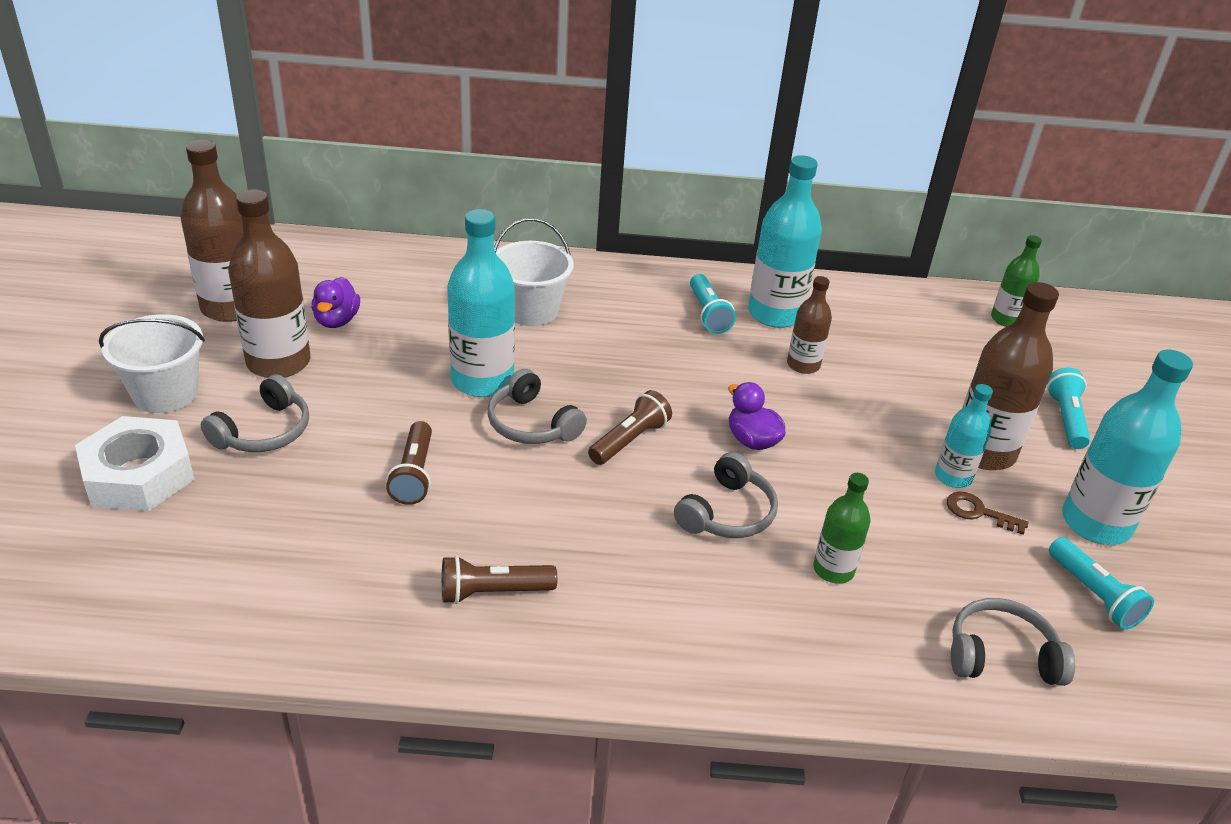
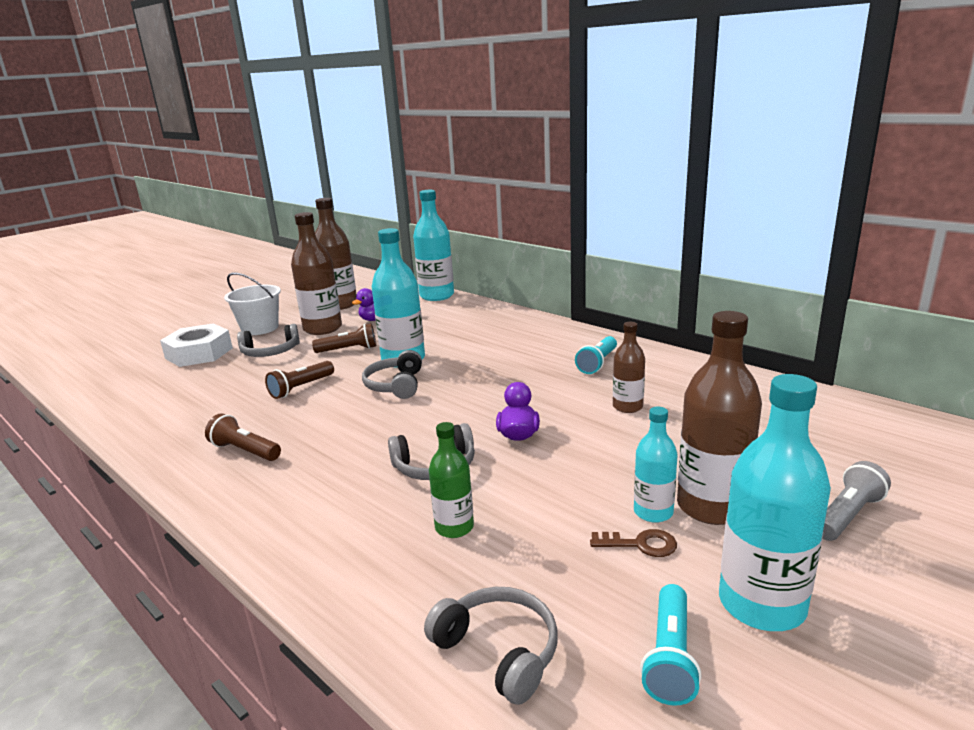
camera: 45 degrees right, 15 degrees down
(531, 310) = (483, 337): white bucket -> none
(630, 440) = (437, 409): brown flashlight -> brown flashlight (349, 350)
(775, 314) = (650, 375): turquoise bottle -> turquoise bottle (437, 296)
(978, 512) = (640, 544): brown key -> brown key turned 120 degrees clockwise
(1006, 319) = (882, 429): green bottle -> none
(1066, 419) = (848, 515): turquoise flashlight -> grey flashlight

